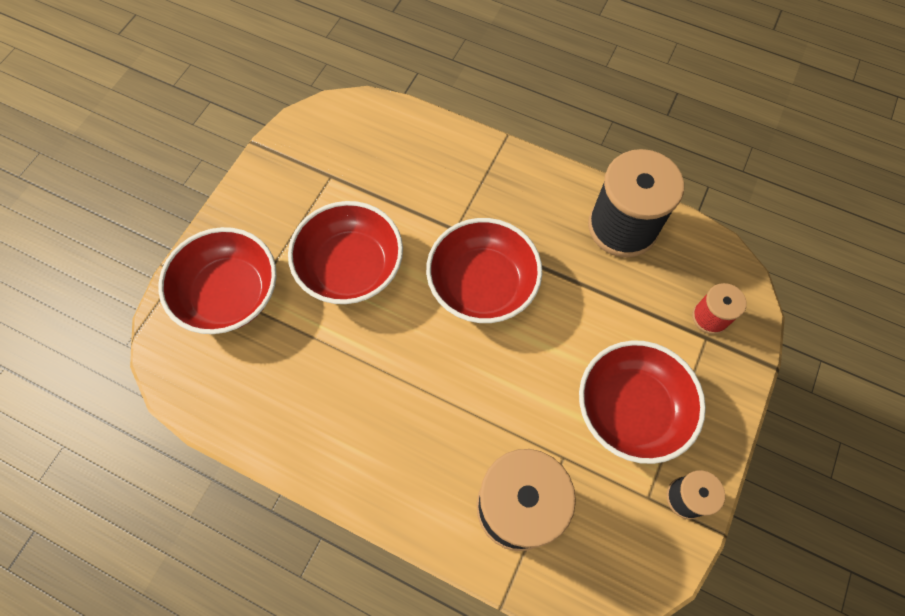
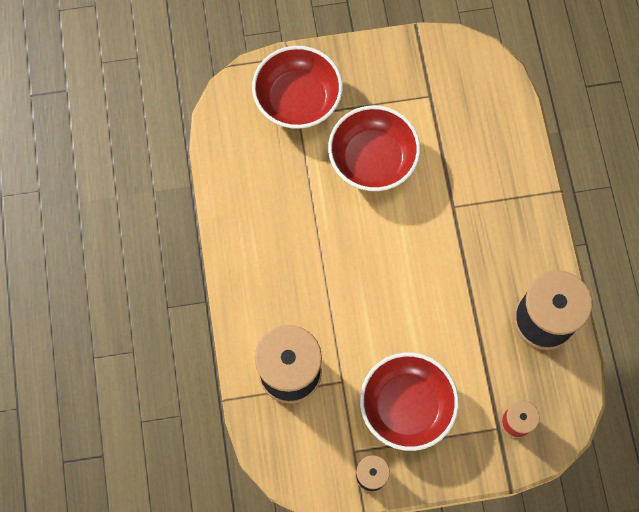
camera: 55 degrees right, 5 degrees up
(482, 284) = (424, 252): red bowl -> none

